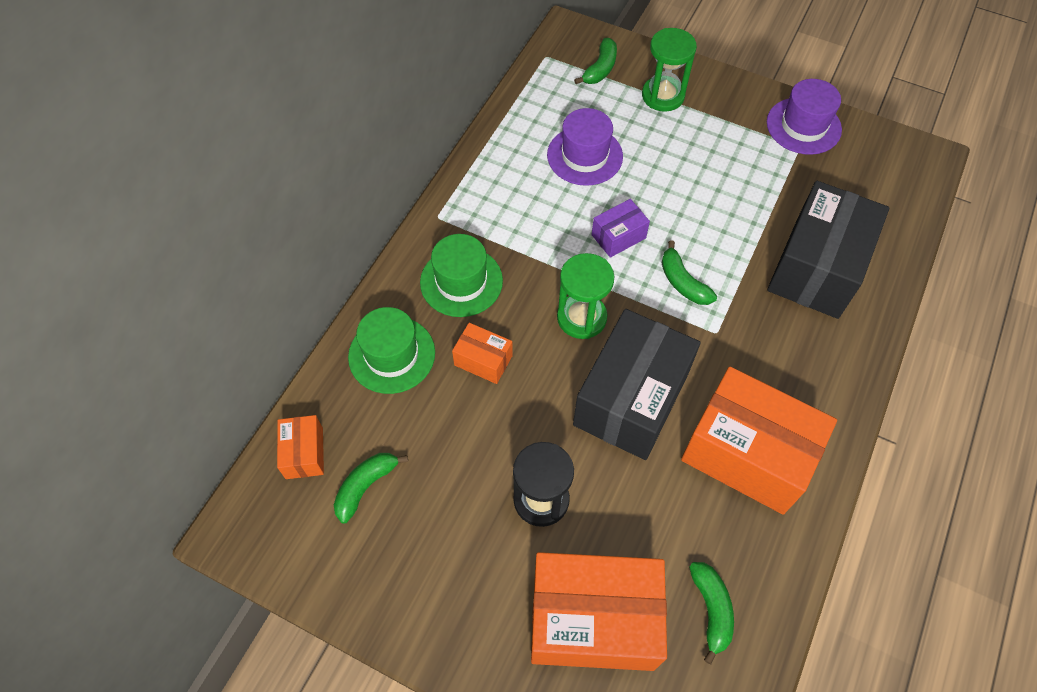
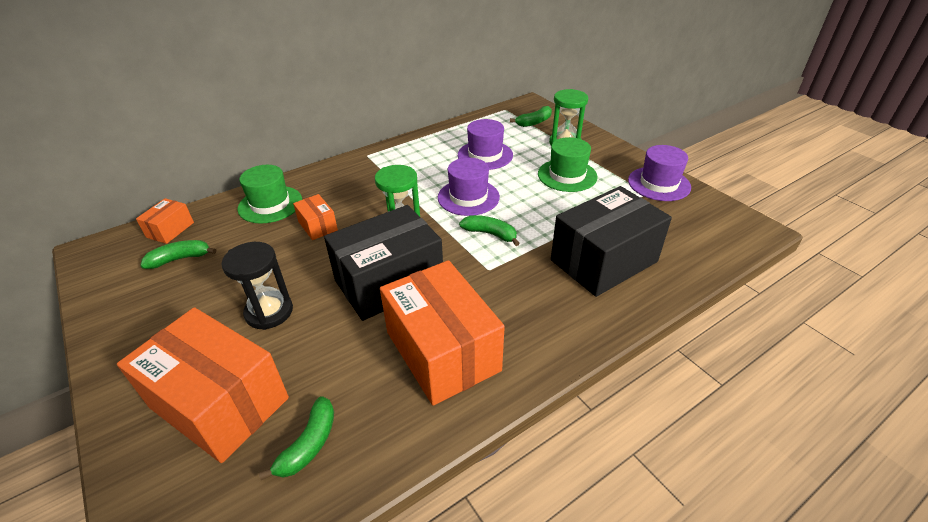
camera: 30 degrees right, 20 degrees down
(461, 281) = (347, 186): green hat -> green hat (567, 175)
(618, 236) = (468, 197): purple box -> purple hat
(683, 282) = (490, 234): green banana -> green banana turned 120 degrees clockwise

